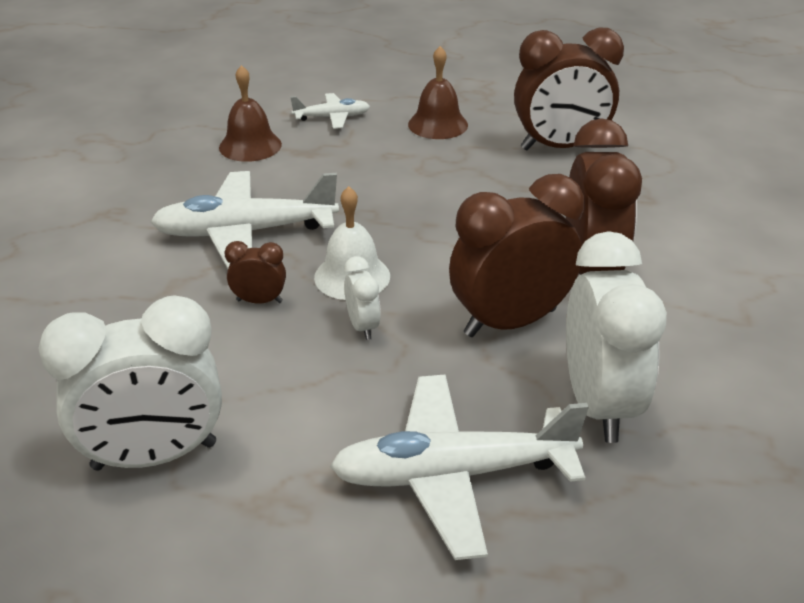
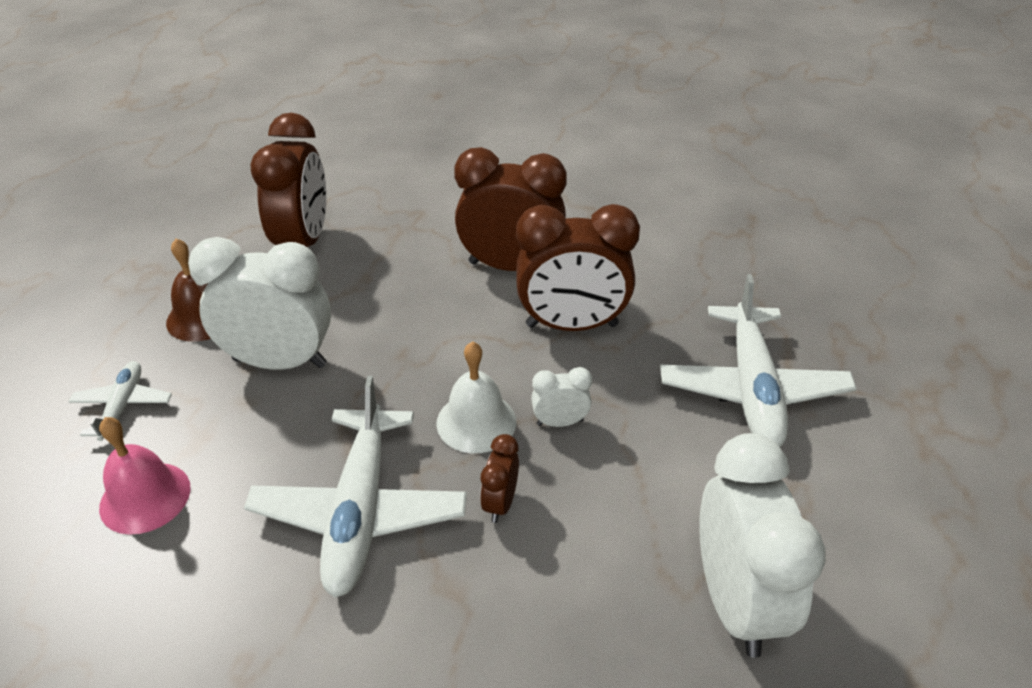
camera: 80 degrees left, 5 degrees up
(250, 146) = (145, 497): brown bell -> pink bell
(510, 322) = (572, 325): brown clock -> brown clock turned 75 degrees counterclockwise
(598, 404) = (677, 298): white clock -> white clock (280, 362)

